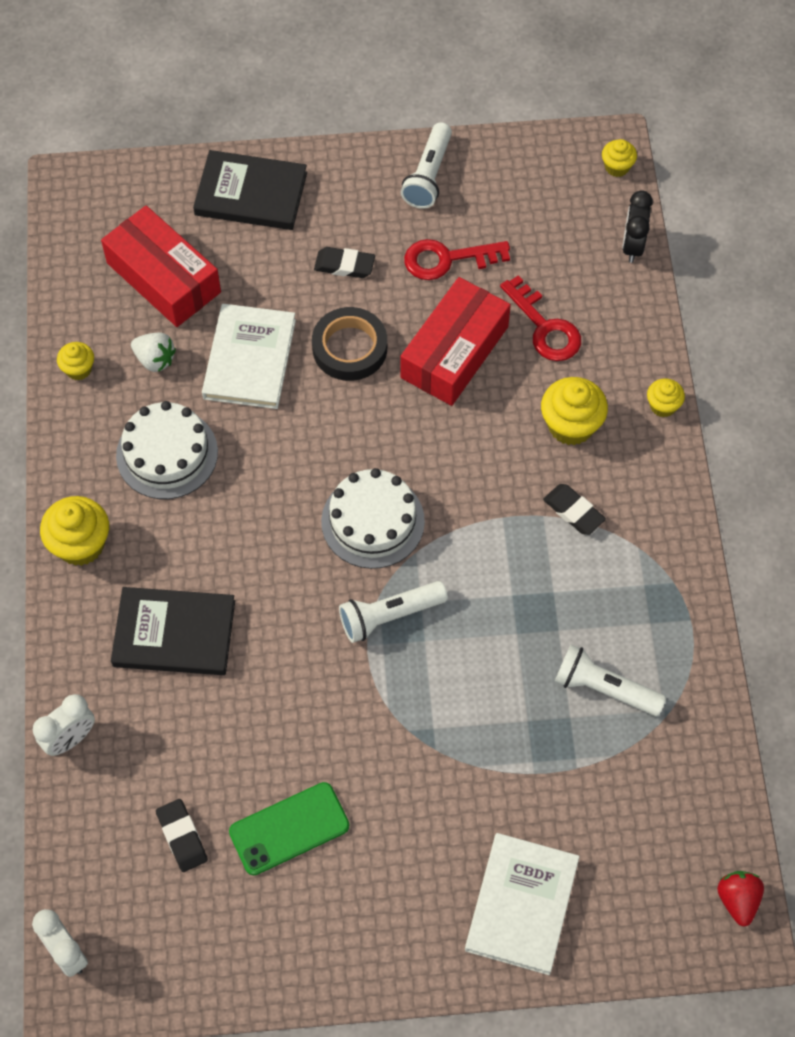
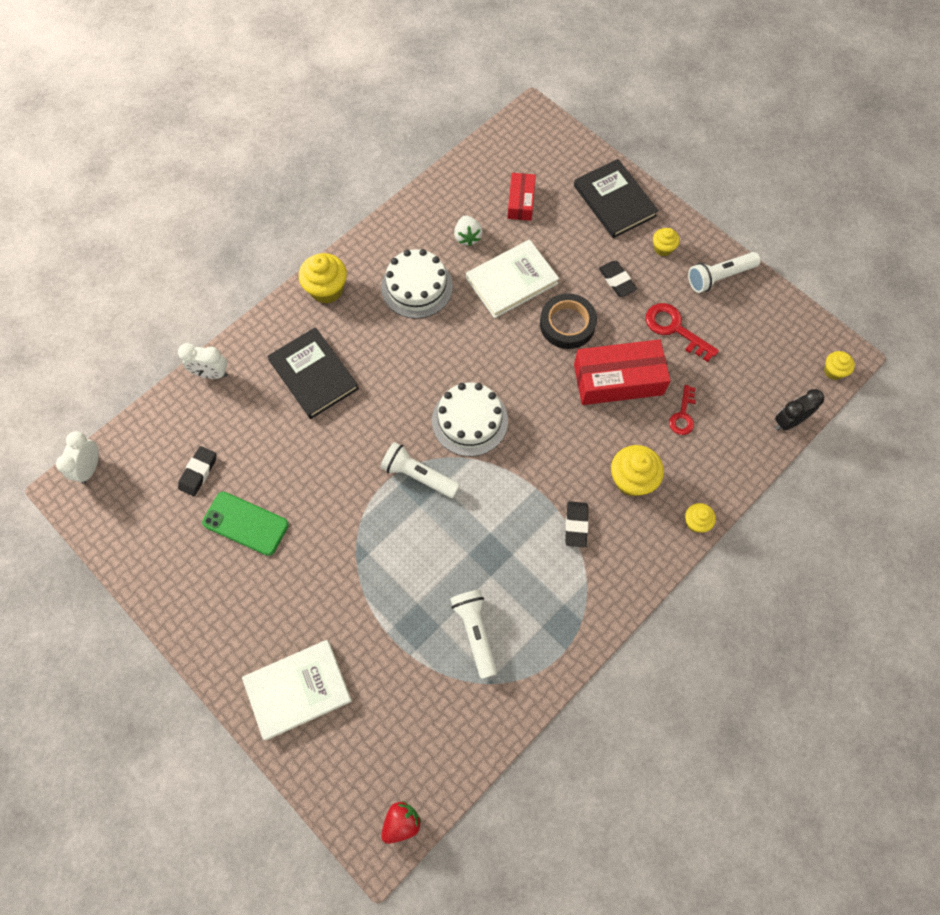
camera: 50 degrees right, 5 degrees up
(78, 369) = (428, 207): yellow cupcake -> yellow cupcake (663, 248)
(164, 277) = (521, 202): red box -> red box, size x0.57
(544, 327) = (683, 415): red key -> red key, size x0.66

